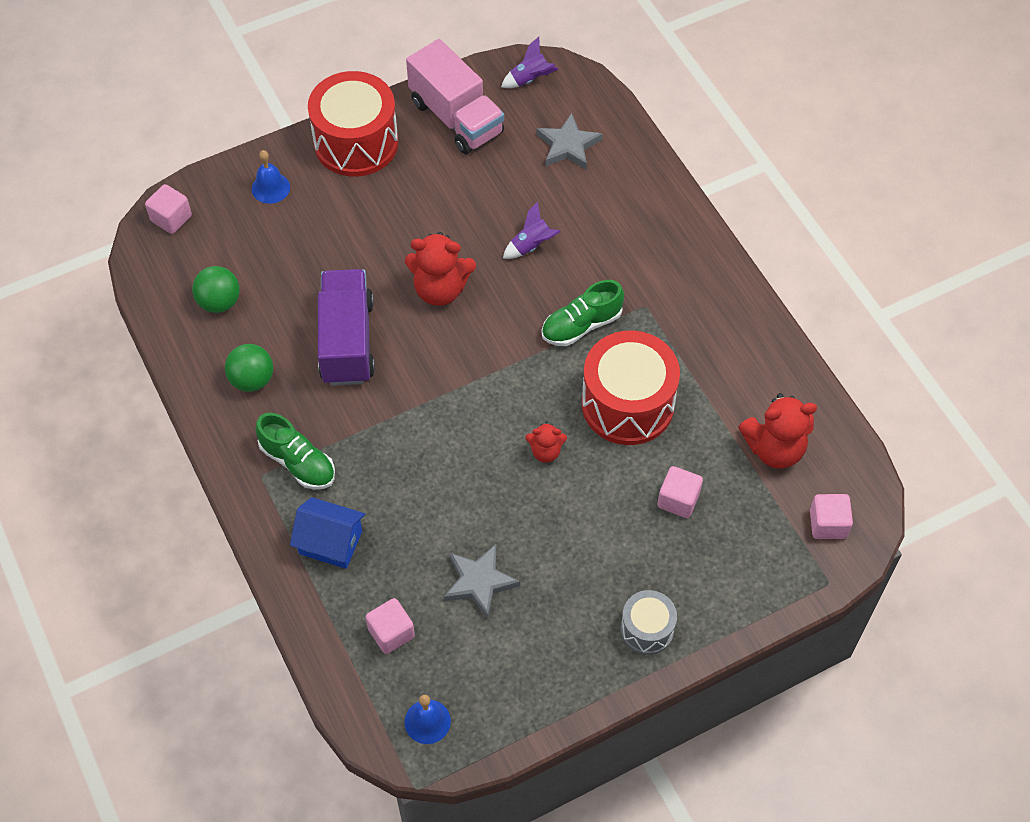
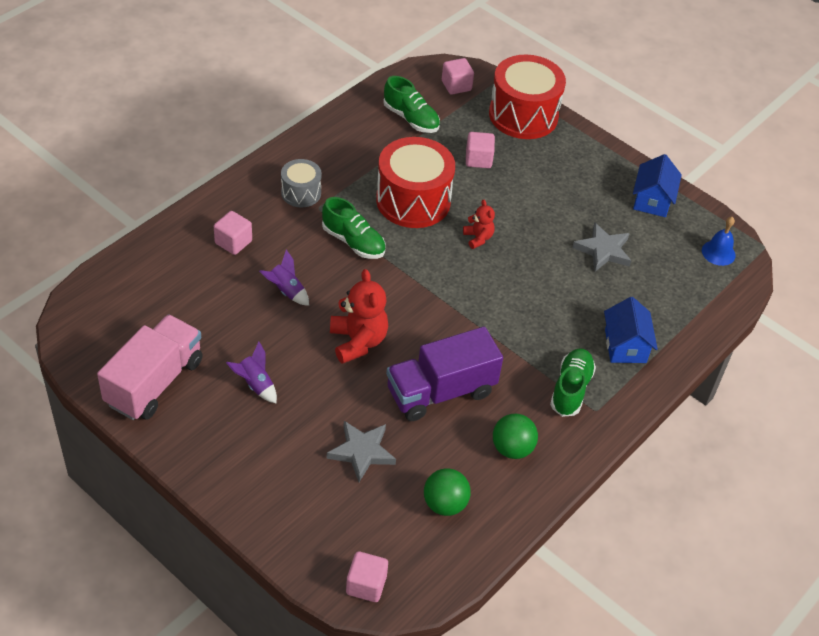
camera: 115 degrees left, 10 degrees down
(270, 188) = (295, 509): blue bell -> none
(356, 143) = (212, 455): red drum -> red drum (523, 115)
(391, 633) = (671, 289): pink cube -> pink cube (233, 242)
(530, 79) = (88, 338): purple rocket -> purple rocket (255, 384)
(543, 681) = (652, 200): none -> blue house
(568, 145) = (163, 291): grey star -> grey star (361, 452)
(647, 629) = (583, 157): grey drum -> grey drum (301, 193)
(774, 448) = (411, 118): red teddy bear -> green shoe

